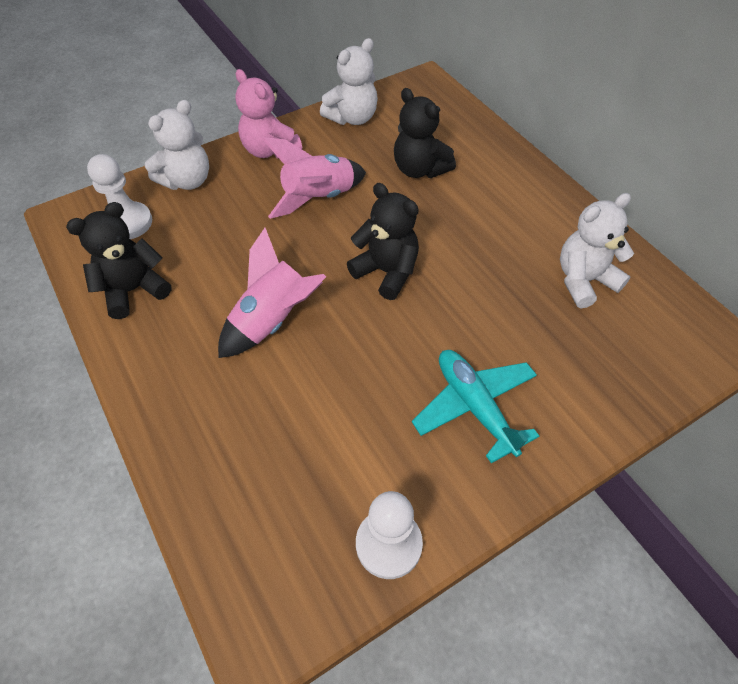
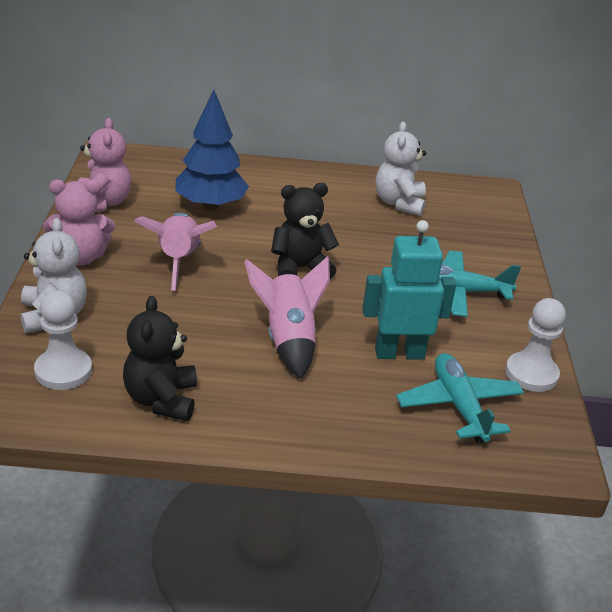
camera: 60 degrees left, 20 degrees down
(279, 500) = (459, 406): none -> turquoise plane
(323, 409) = (399, 353): none -> turquoise robot
(352, 118) = (103, 203): white teddy bear -> pink teddy bear
(419, 169) = (211, 205): black teddy bear -> blue tree

